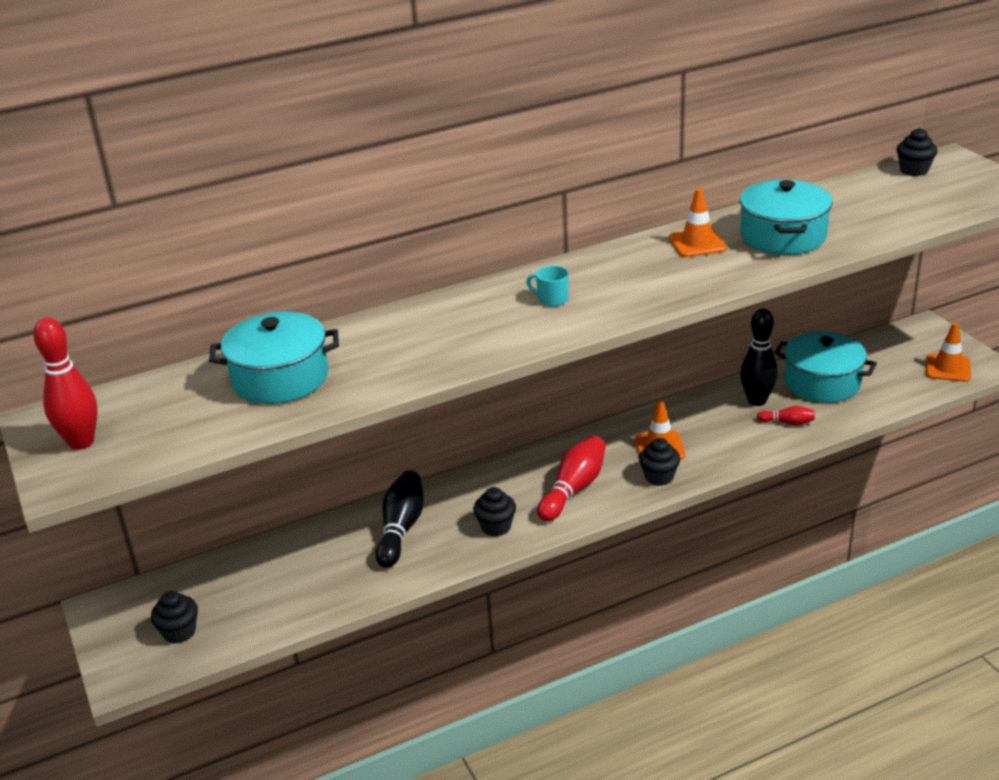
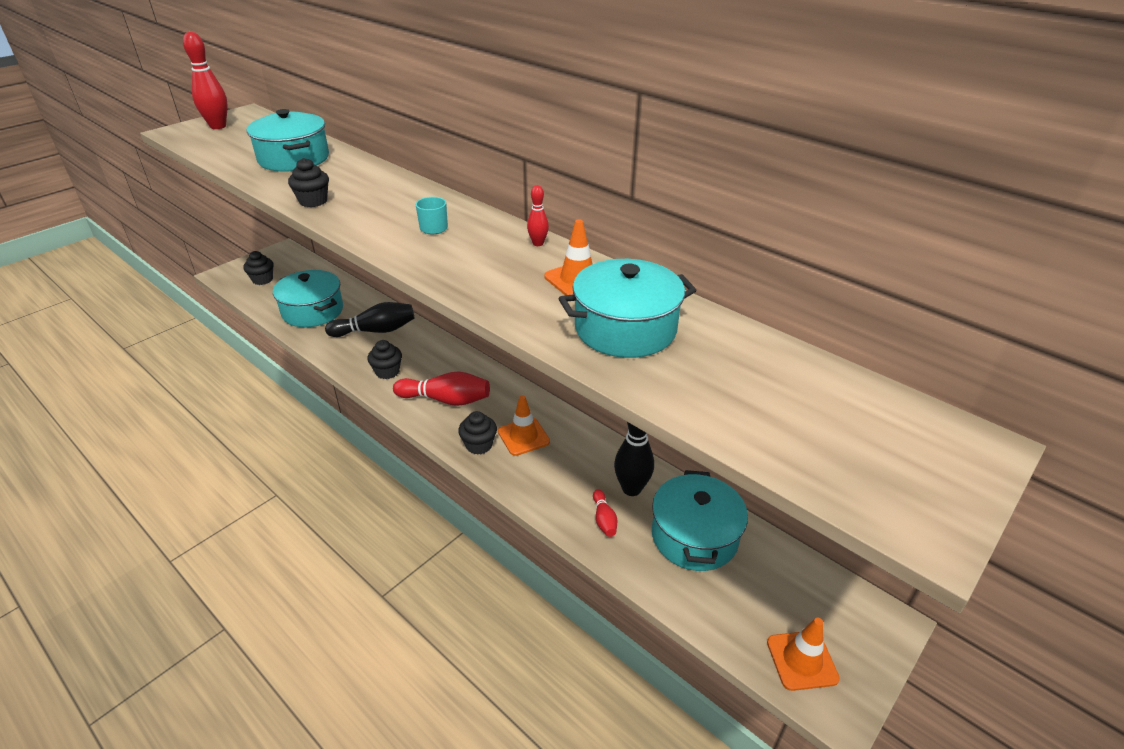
camera: 65 degrees right, 5 degrees up
(312, 582) = (313, 311): none -> turquoise pot
(620, 252) = (538, 243): none -> red bowling pin
(914, 170) = (899, 412): black cupcake -> black cupcake (313, 201)

